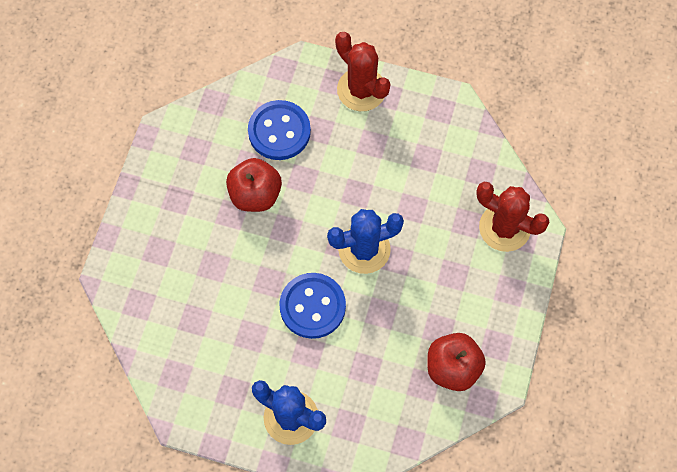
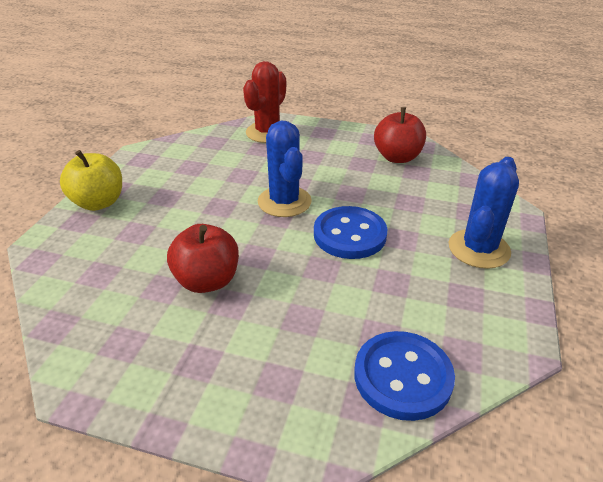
camera: 90 degrees left, 30 degrees down
(279, 131) = (126, 261): blue button -> blue button (402, 377)
(361, 90) = (99, 202): red cactus -> yellow apple

